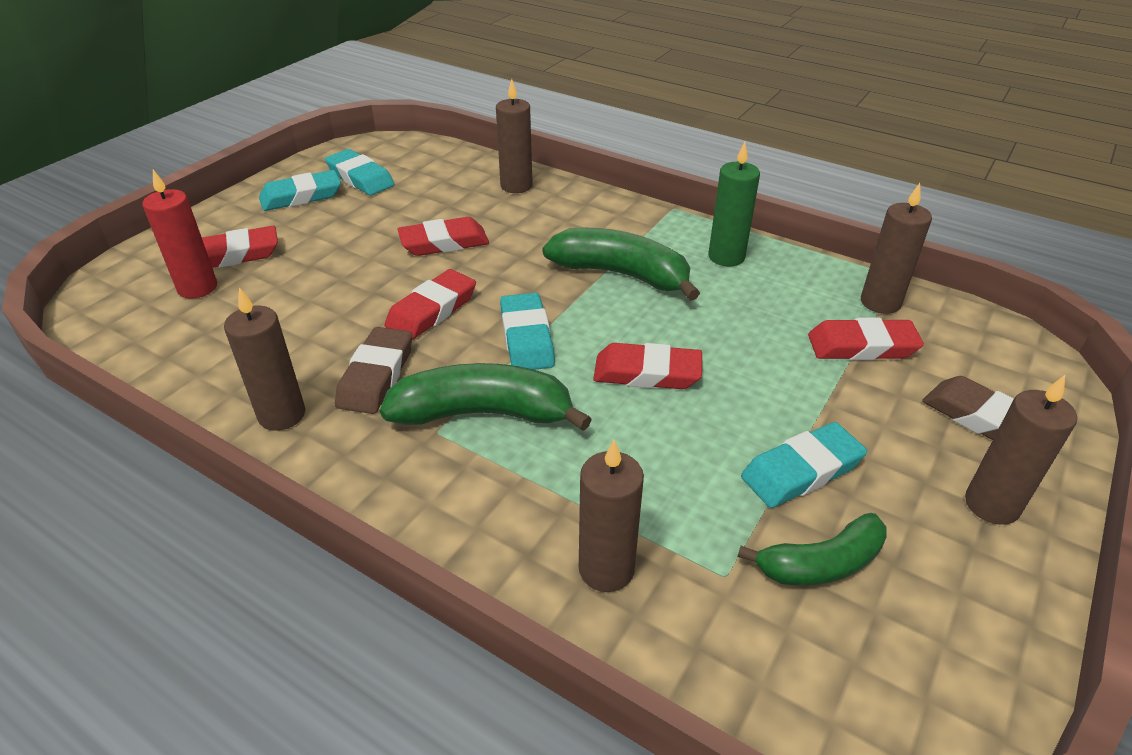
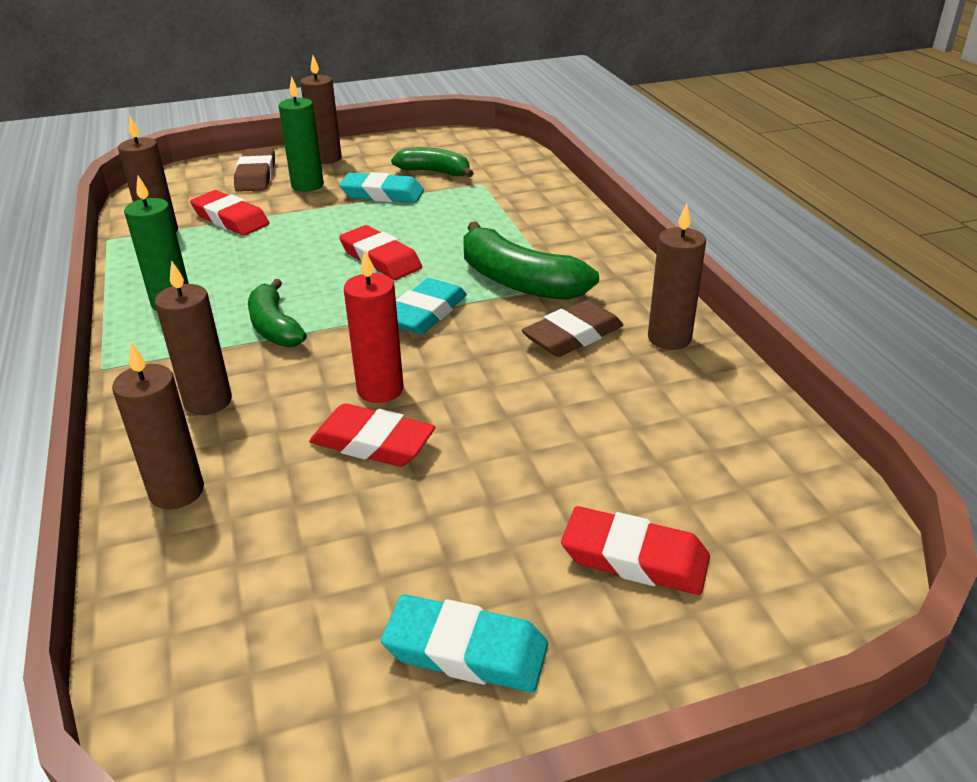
camera: 140 degrees left, 5 degrees down
(197, 288) = (705, 520): red candle -> red candle (380, 390)
(360, 178) = (338, 647): turquoise eraser -> none
(432, 310) = (472, 369): red eraser -> none
(606, 569) = (534, 202): brown candle -> brown candle (208, 401)
(621, 274) = (274, 327): green banana -> green banana, size x0.65
(902, 436) = (307, 185): none -> green candle

